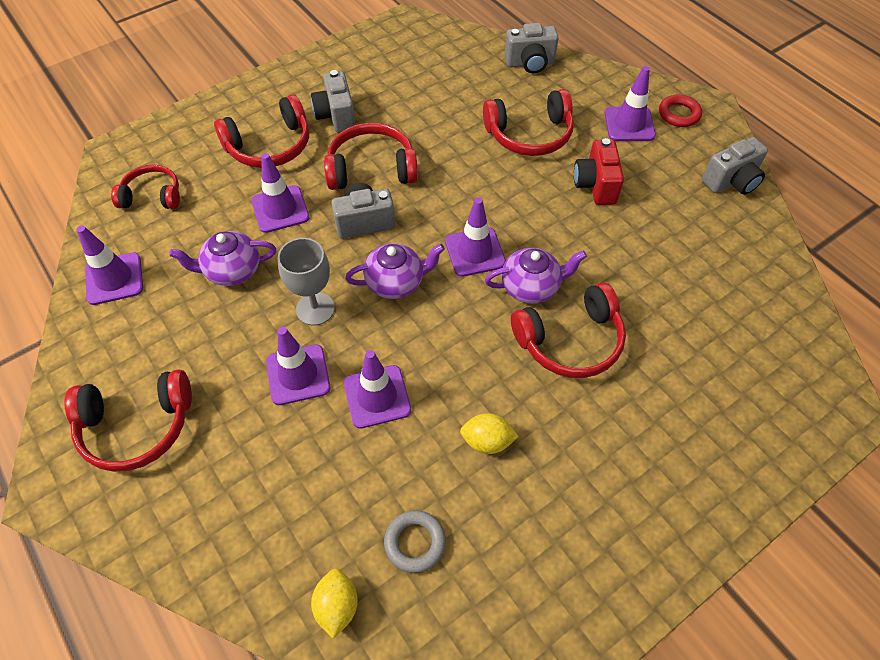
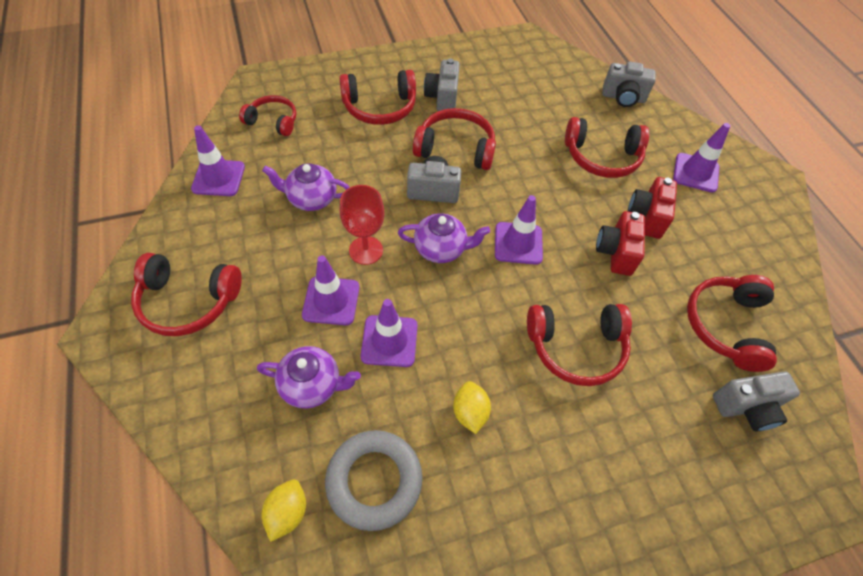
camera: 15 degrees right, 0 degrees up
(280, 209) = (368, 160): purple traffic cone -> none
(315, 309) = (366, 250): grey goblet -> red goblet
(415, 542) = (374, 480): grey ring -> grey ring, size x1.68
(487, 441) = (470, 412): yellow lemon -> yellow lemon turned 60 degrees clockwise
(531, 287) = (557, 288): purple teapot -> purple teapot (312, 385)
(577, 231) = (616, 252): none -> red camera
(679, 114) = (745, 176): red ring -> none
(707, 272) = (726, 325): none -> red headphones
(731, 181) = (776, 250): grey camera -> grey camera (746, 407)

